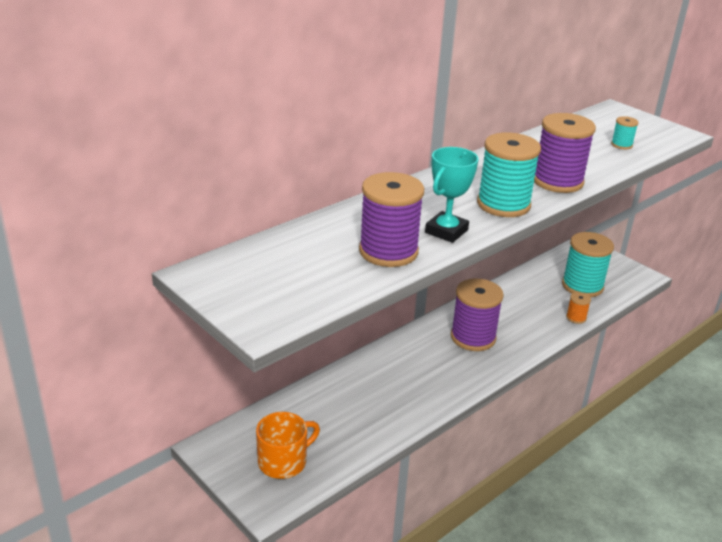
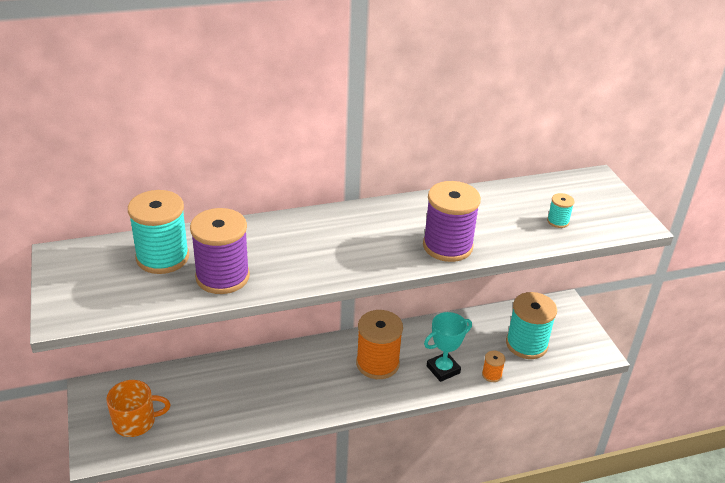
camera: 25 degrees right, 5 degrees up
(446, 231) = (291, 271): turquoise trophy -> turquoise trophy (443, 369)
(473, 337) = (377, 363): purple spool -> orange spool
(503, 204) = (369, 257): turquoise spool -> turquoise spool (162, 257)

